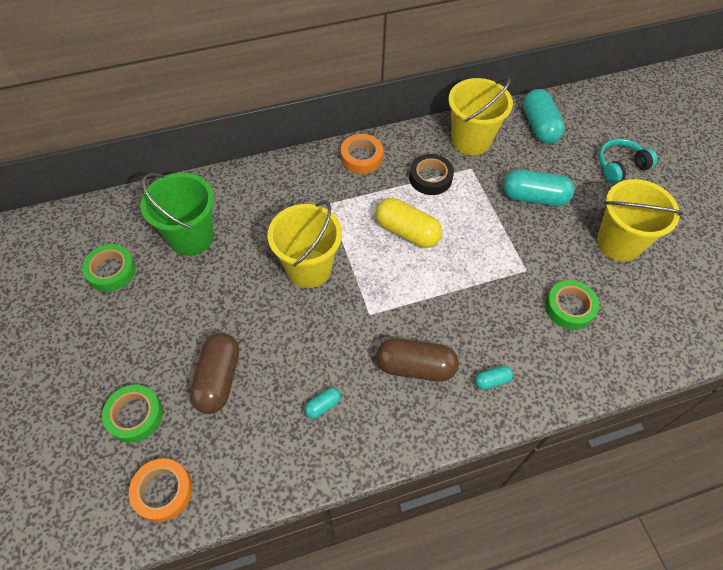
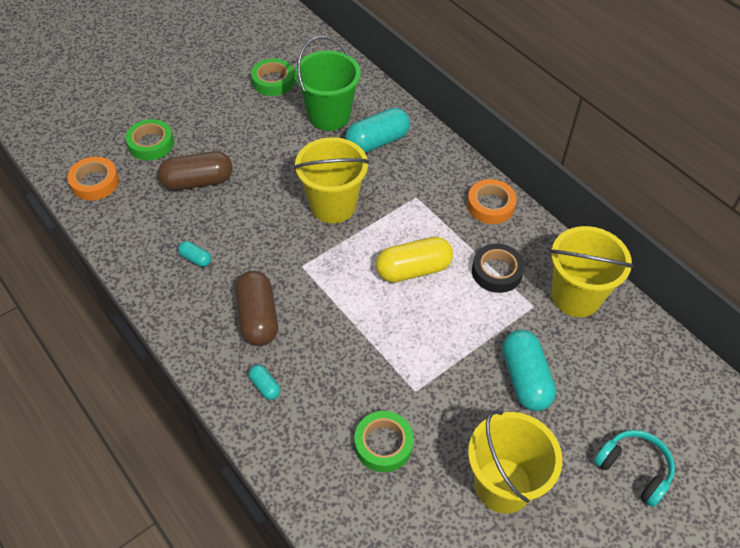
camera: 70 degrees right, 5 degrees down
(407, 232) = (413, 270): yellow capsule -> yellow capsule turned 60 degrees clockwise
(539, 126) = (645, 363): turquoise capsule -> turquoise capsule (377, 142)

